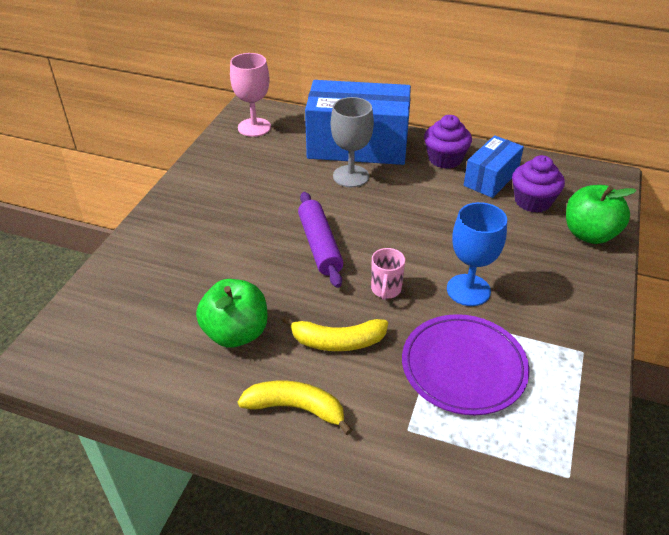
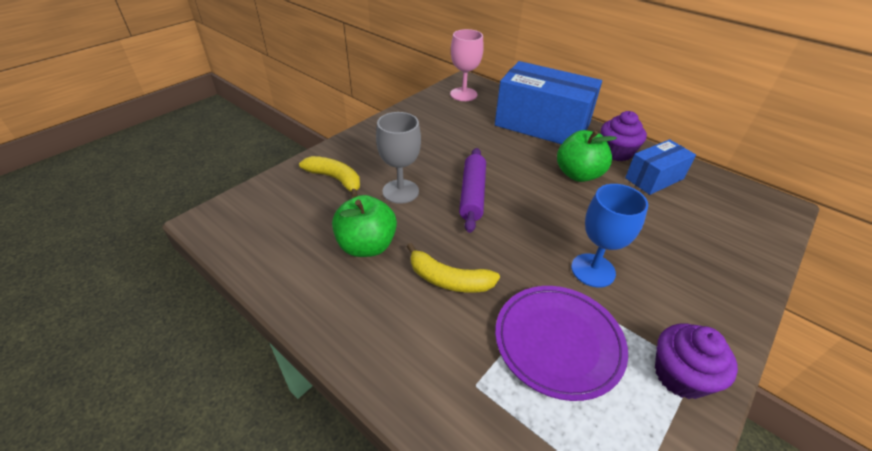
camera: 20 degrees right, 0 degrees up
(296, 408) = (383, 327): yellow banana -> yellow banana (335, 179)
(351, 176) = (525, 147): grey goblet -> grey goblet (400, 191)
(386, 290) = (513, 247): pink mug -> none
(532, 201) = (689, 207): purple cupcake -> purple cupcake (680, 375)
(589, 234) = (741, 253): green apple -> green apple (578, 174)

